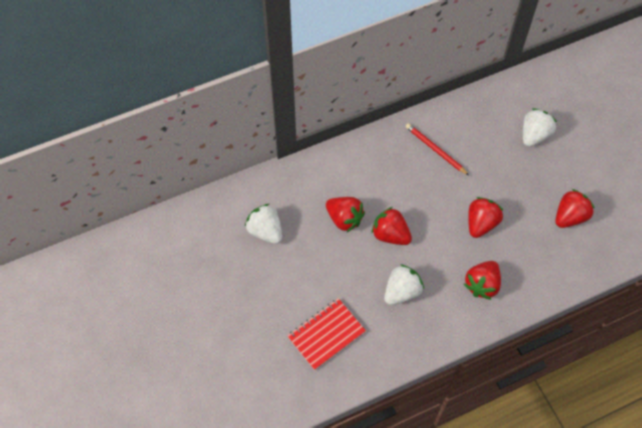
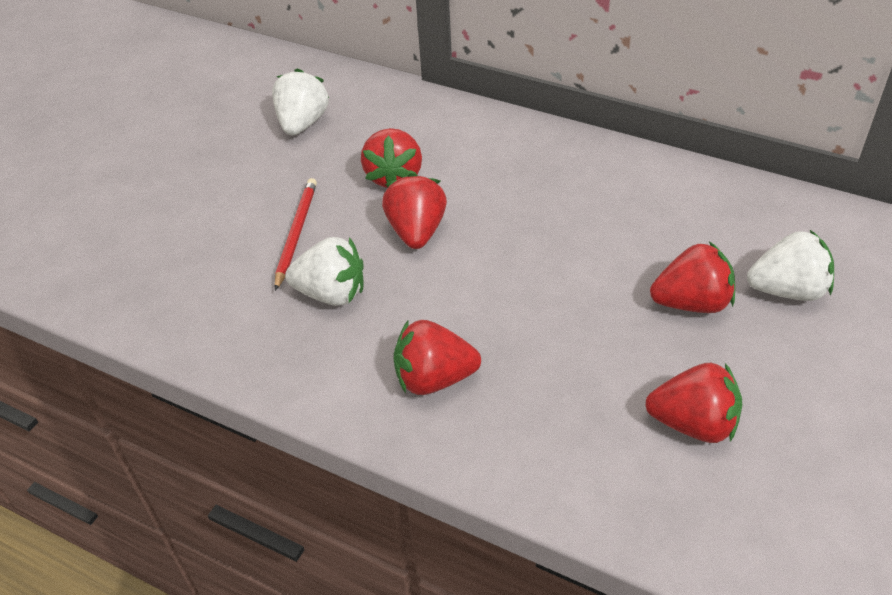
camera: 55 degrees right, 15 degrees down
(326, 334) = (191, 255): red notebook -> none
(435, 150) = (612, 199): red pencil -> red pencil (296, 233)
(481, 223) = (545, 316): red strawberry -> red strawberry (691, 303)

